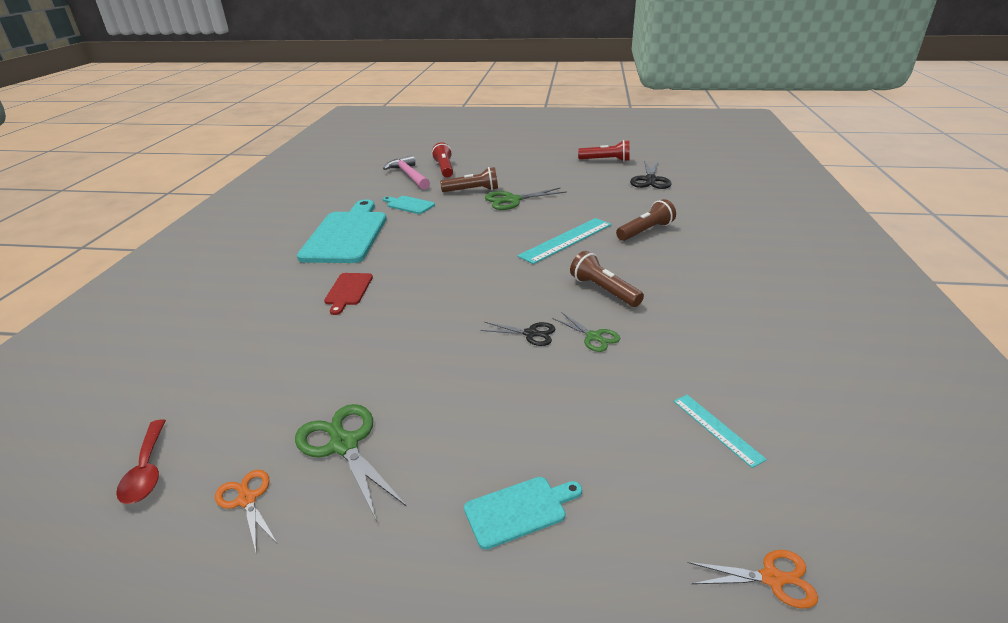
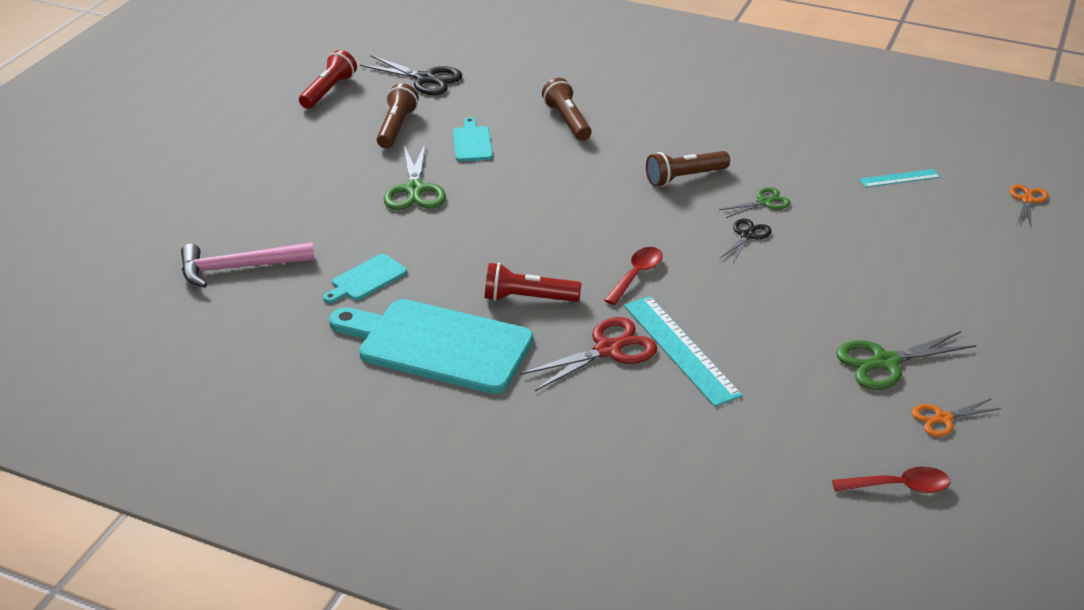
camera: 75 degrees left, 5 degrees up
(348, 291) = (608, 350): red cutting board -> red scissors
(444, 169) = (238, 230): red flashlight -> red flashlight (528, 298)
(446, 289) = (636, 275): none -> red spoon
(472, 190) = (354, 216): brown flashlight -> brown flashlight (396, 127)
(519, 510) = (968, 281): turquoise cutting board -> turquoise cutting board (472, 142)
(566, 240) = (560, 174): turquoise ruler -> turquoise ruler (681, 349)

